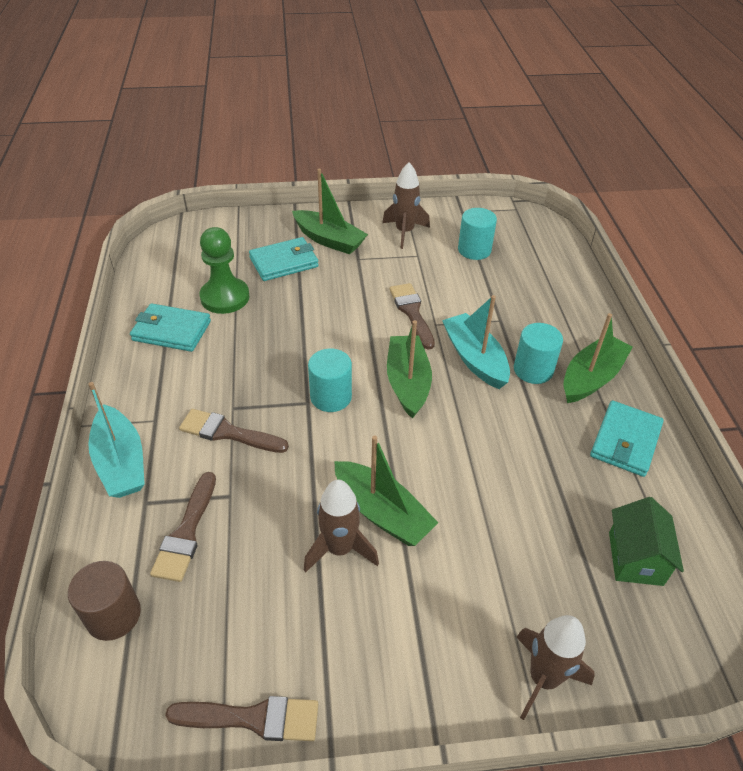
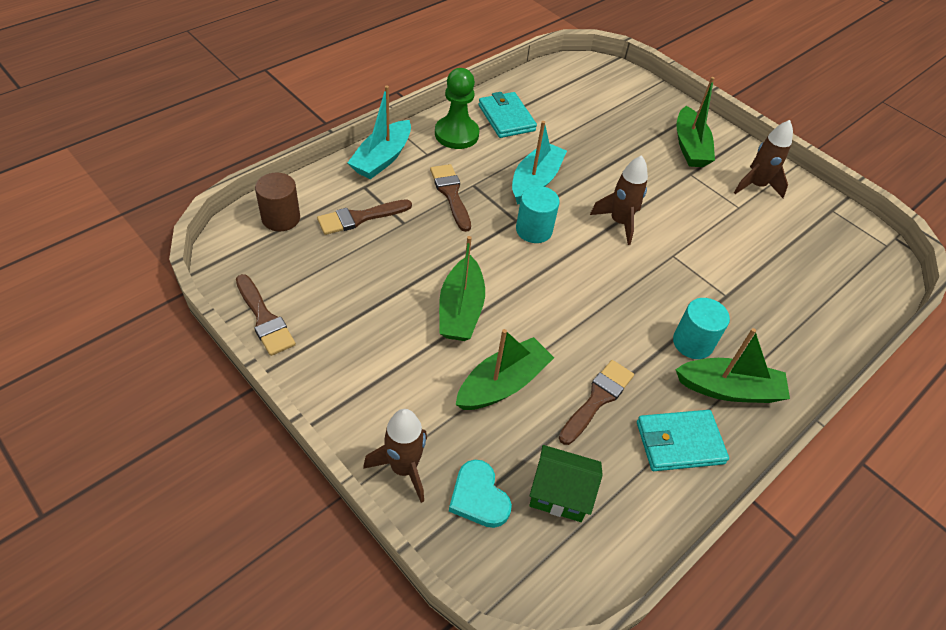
camera: 50 degrees right, 5 degrees up
(225, 297) = (565, 125): green pawn -> green pawn (456, 134)
(284, 262) = (635, 135): turquoise wallet -> none
(340, 549) = (412, 301): brown rocket -> brown rocket (619, 222)
(407, 383) = (592, 267): green boat -> green boat (502, 384)
(412, 313) = (668, 235): brown brush -> brown brush (597, 399)
(474, 250) = (792, 240): turquoise cylinder -> none
(475, 359) = (662, 298): turquoise boat -> turquoise boat (535, 181)
(608, 627) = (479, 497): none -> turquoise heart
(635, 558) = (559, 494): green house -> green house turned 45 degrees clockwise

